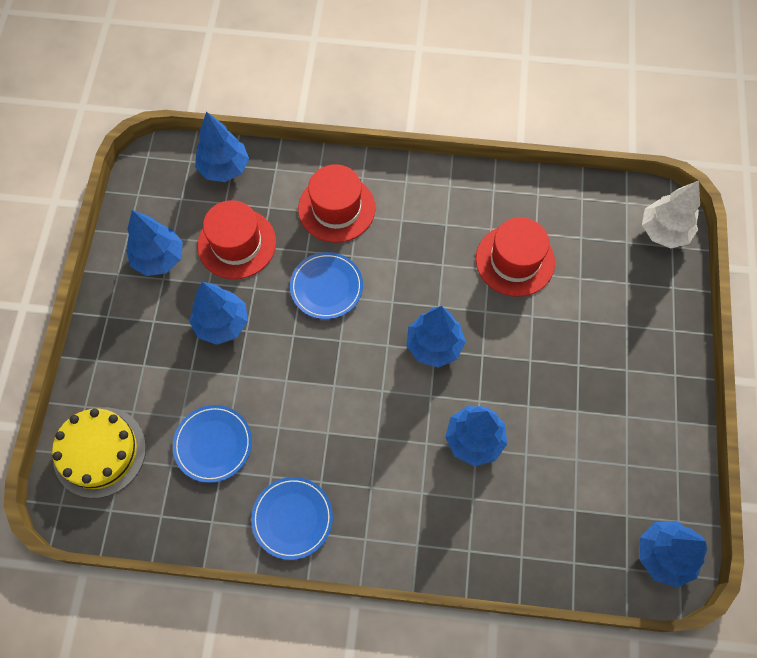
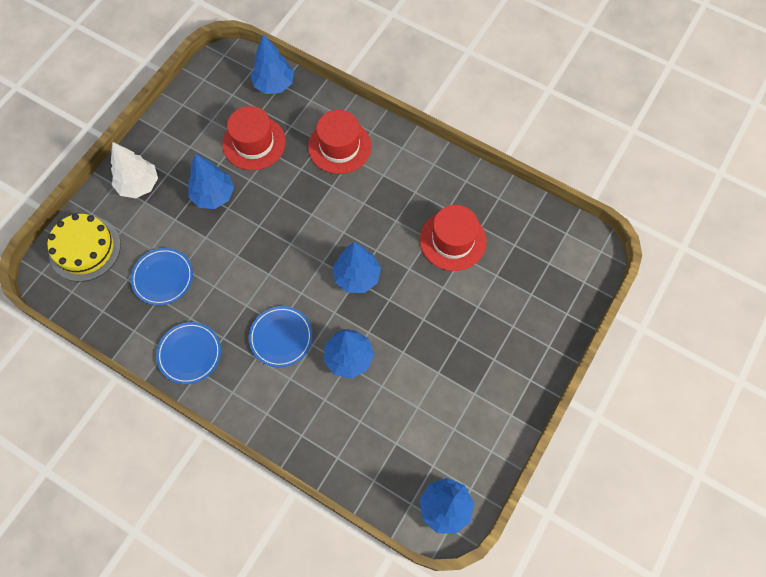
camera: 25 degrees right, 0 degrees up
(159, 258) = (194, 131): blue tree -> none
(326, 287) = (301, 201): blue plate -> blue plate (281, 337)
(664, 231) = (584, 267): white tree -> white tree (139, 185)

